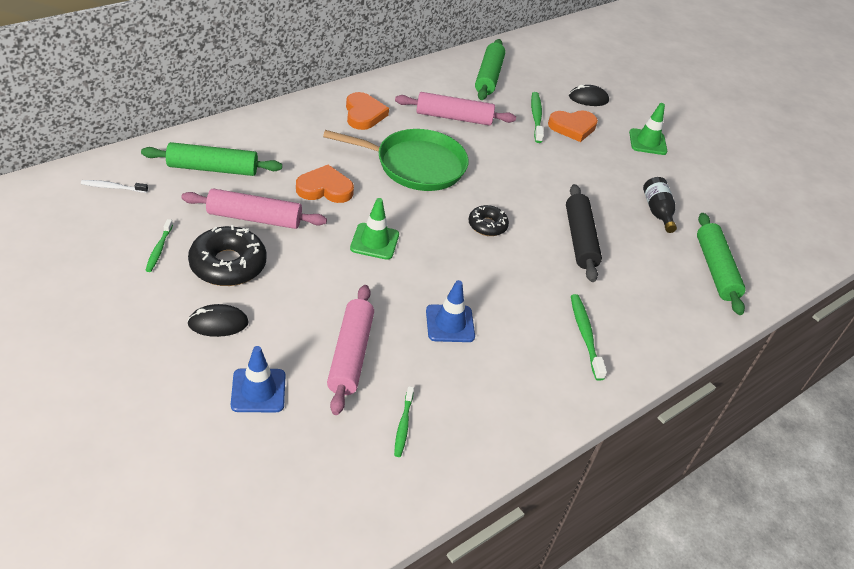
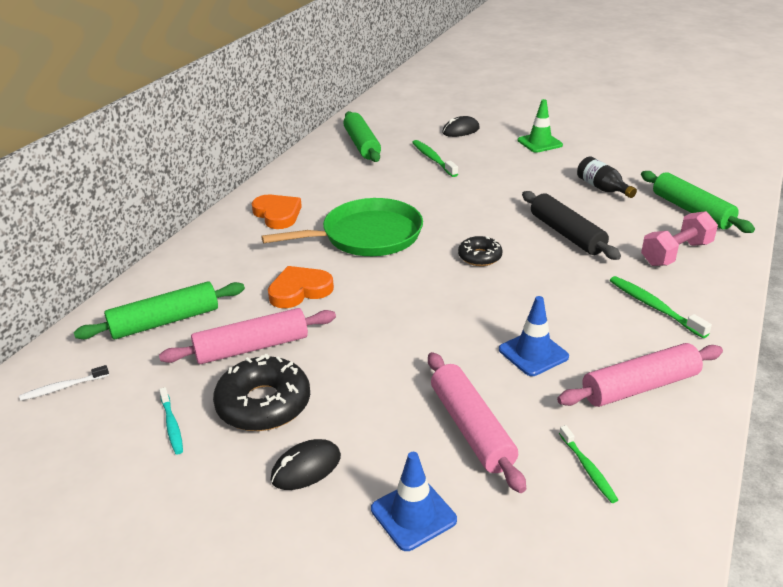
camera: 20 degrees left, 10 degrees down
(159, 249) = (172, 425): green toothbrush -> turquoise toothbrush
(374, 241) = (392, 315): green traffic cone -> none
(454, 117) = (363, 185): pink rolling pin -> pink rolling pin (639, 386)
(572, 127) = (470, 155): orange heart -> none
(656, 301) = (676, 253): none -> pink dumbbell

